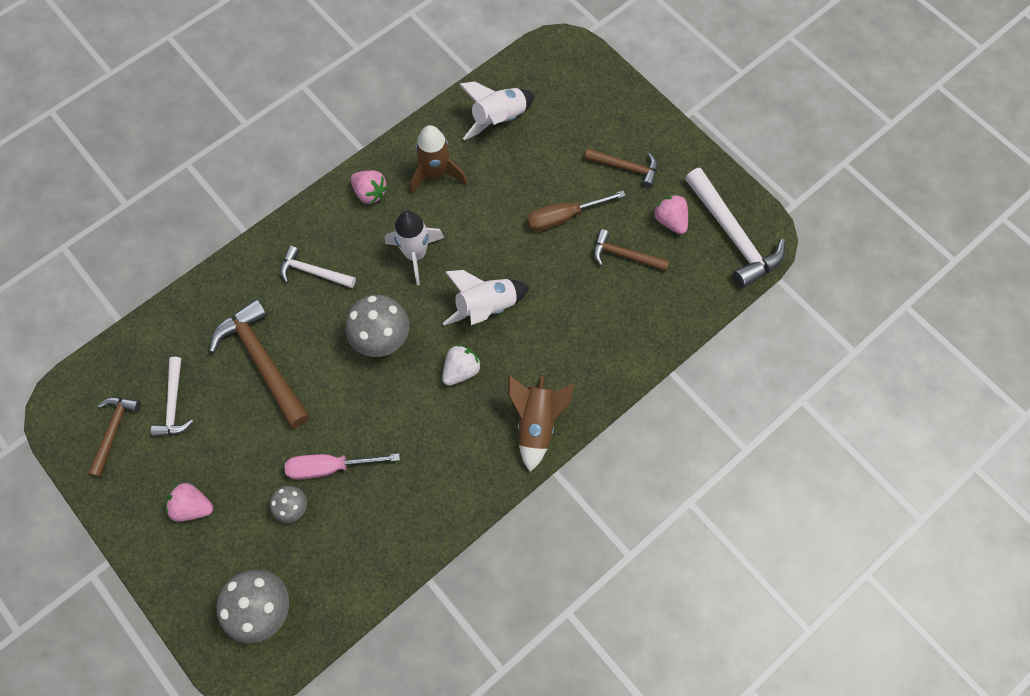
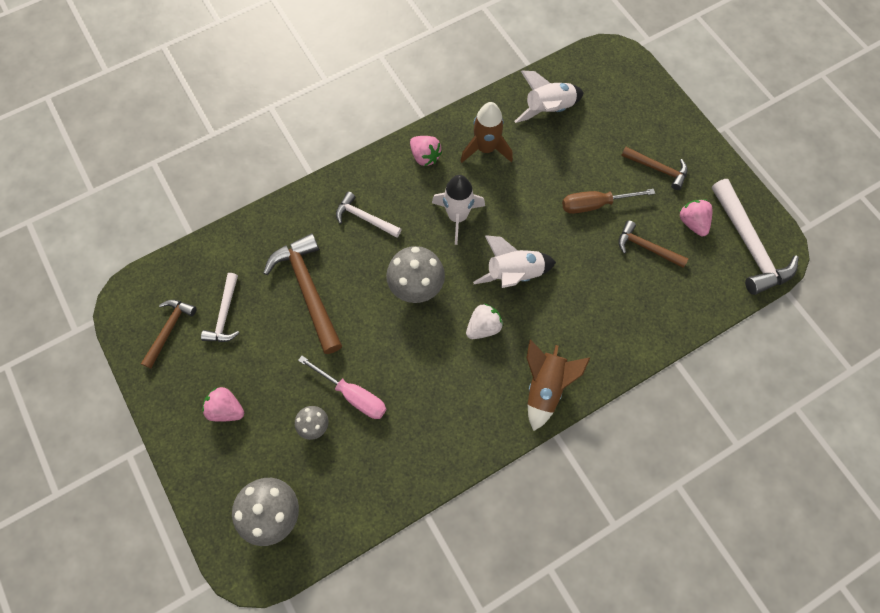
camera: 10 degrees right, 0 degrees up
(330, 467) = (353, 395): pink screwdriver -> pink screwdriver turned 150 degrees counterclockwise

